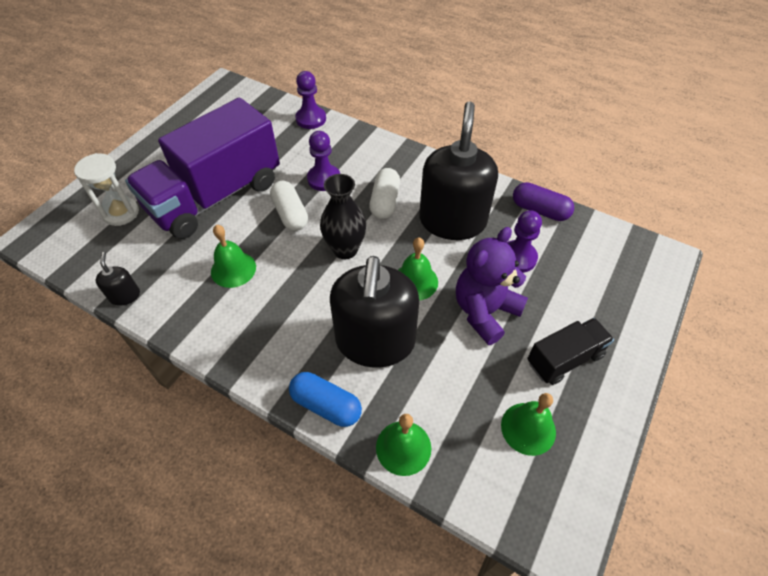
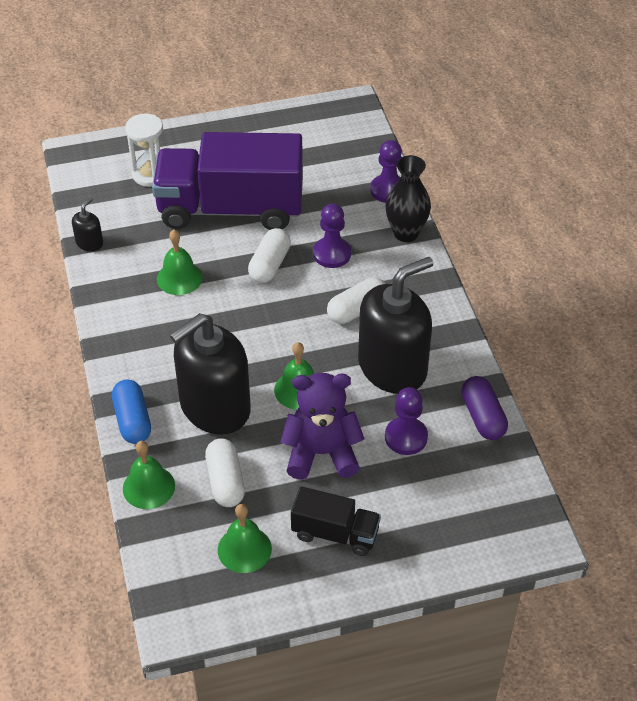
camera: 45 degrees right, 5 degrees down
(345, 249) = (276, 325): black vase -> black vase (406, 233)
(451, 389) = (225, 481): none -> white capsule

